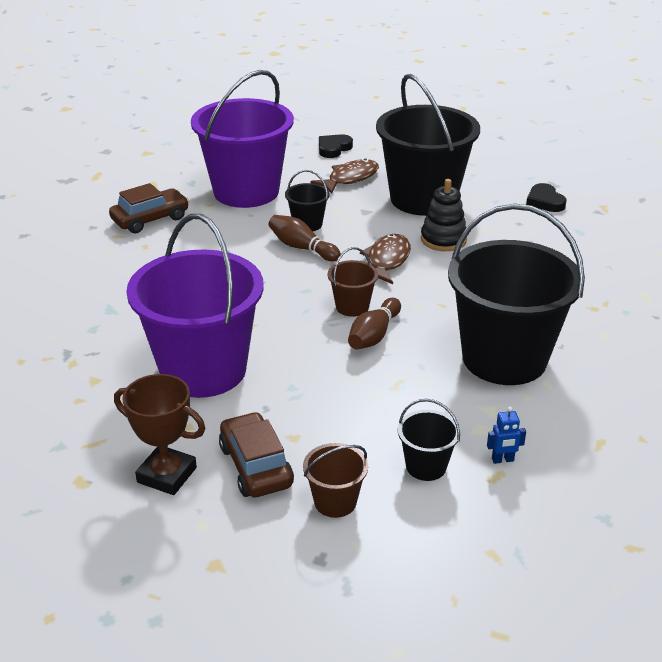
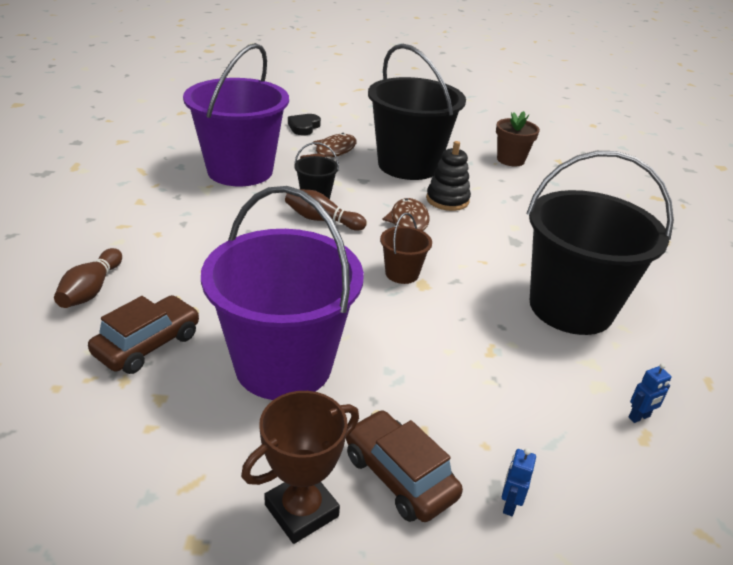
camera: 20 degrees left, 0 degrees up
(150, 219) = (152, 205): brown car -> brown car (148, 344)
(167, 475) = (301, 510): brown trophy -> brown trophy turned 45 degrees counterclockwise
(335, 502) = (509, 504): brown bucket -> blue robot
(374, 335) = (439, 300): brown bowling pin -> brown bowling pin (91, 290)
(426, 466) = (573, 439): black bucket -> none
(545, 201) = (510, 160): black heart -> brown flower pot

